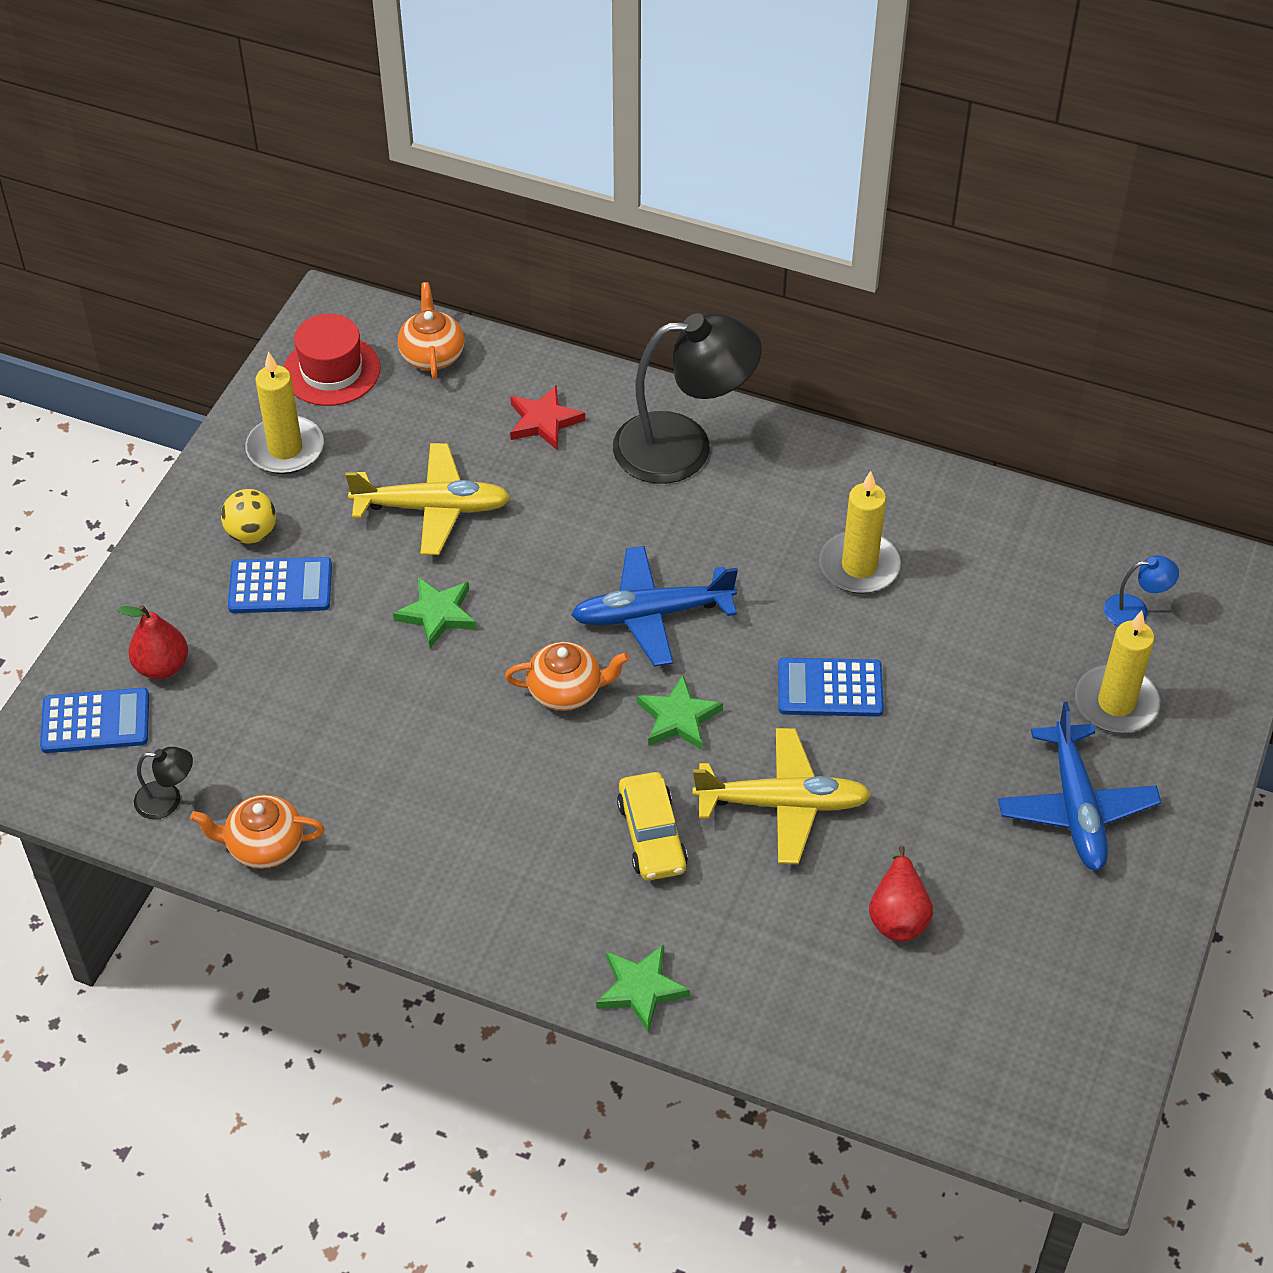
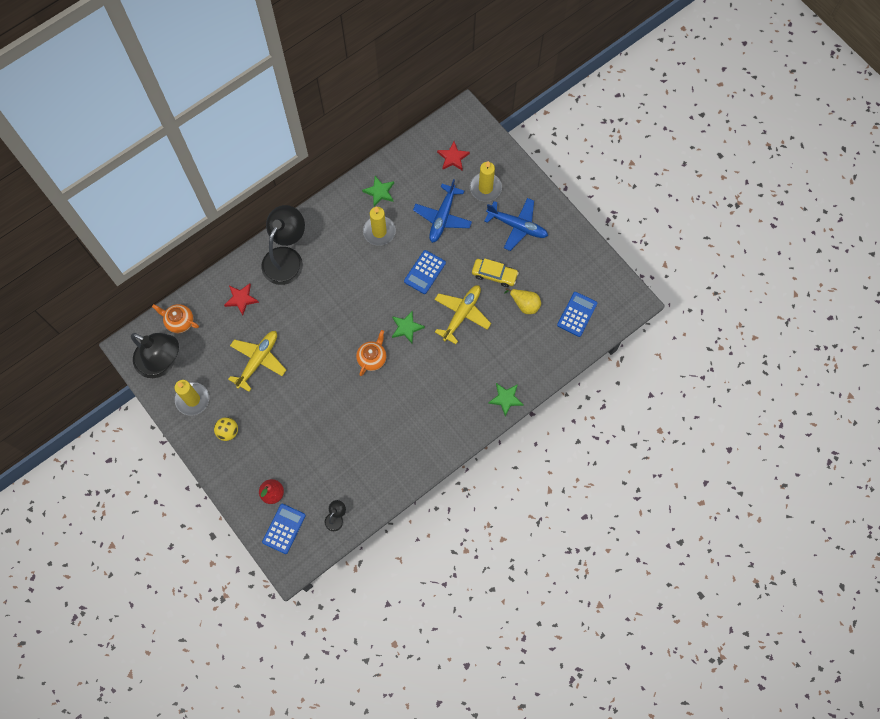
camera: 60 degrees left, 20 degrees up
(264, 846) = (376, 493): orange teapot -> none
(280, 586) = (261, 433): blue calculator -> blue calculator (577, 314)
(331, 370) = (162, 363): red hat -> black lamp
(437, 614) = (310, 384): green star -> green star (379, 192)
(651, 835) = (449, 363): yellow car -> yellow car (494, 275)
(652, 614) = (356, 311): blue plane -> blue plane (442, 217)
(898, 915) = (524, 304): red pear -> yellow pear
(1135, 610) = (453, 158): blue lamp -> red star

